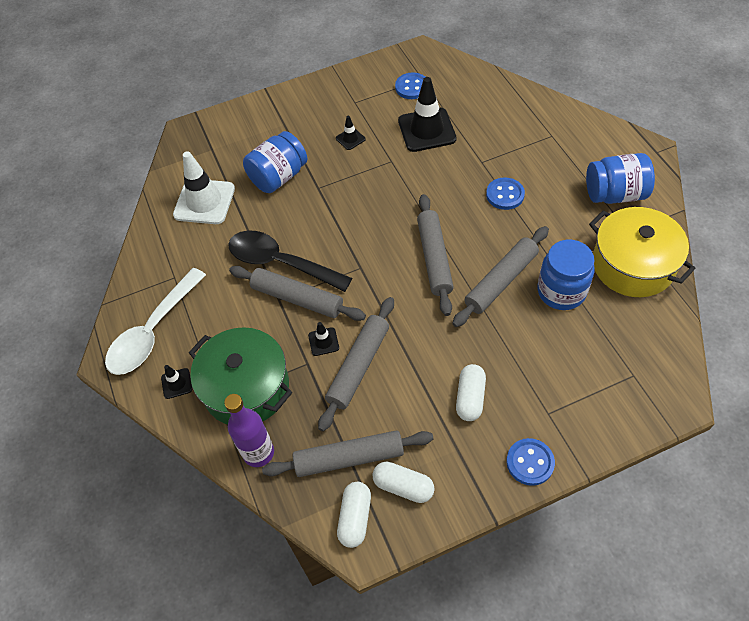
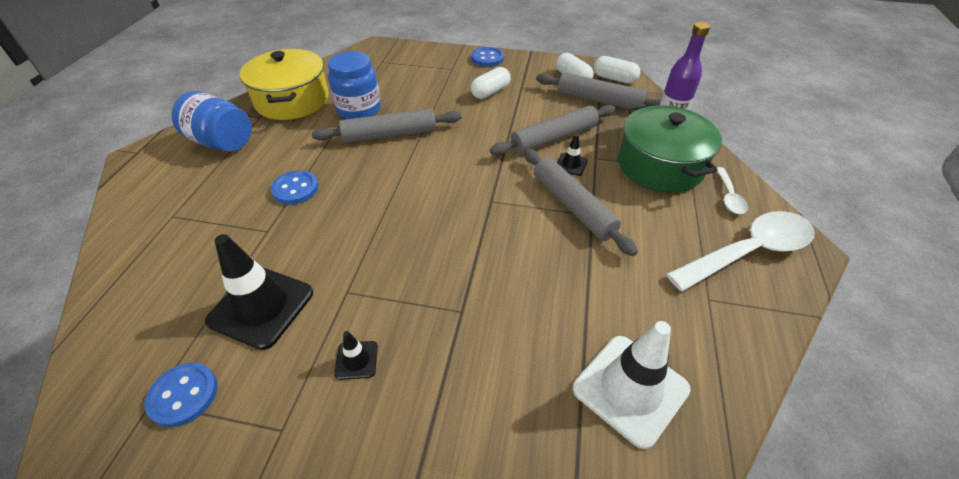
camera: 150 degrees left, 10 degrees down
(176, 383) = (729, 196): black traffic cone -> white spoon
(278, 177) = (499, 361): blue jar -> none
(280, 262) = (569, 247): black spoon -> none
(355, 518) = (614, 79): white capsule -> white capsule turned 75 degrees clockwise
(434, 258) = (419, 174): grey rolling pin -> none

